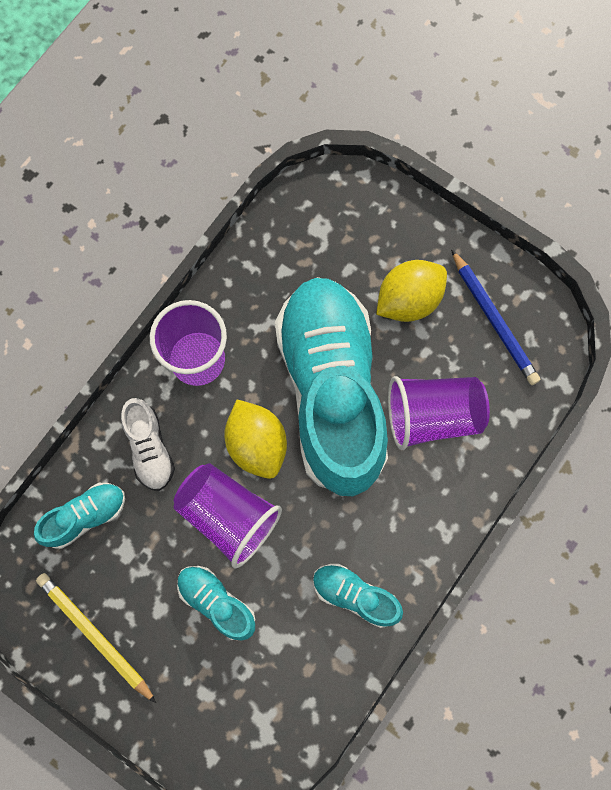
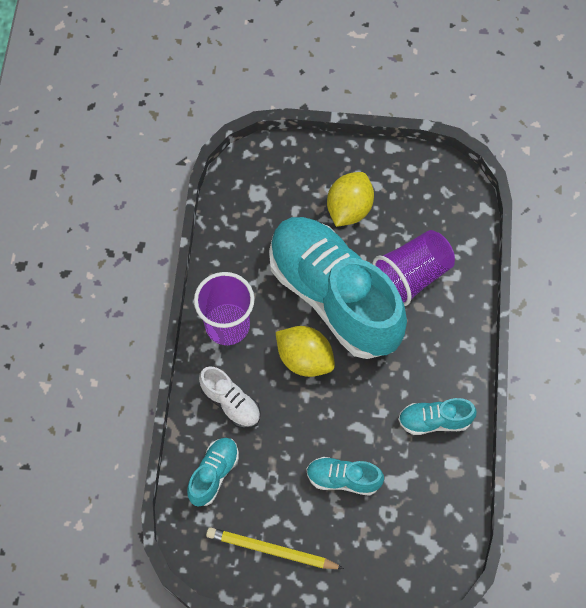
camera: 30 degrees left, 10 degrees down
(228, 516) = (315, 417): purple cup -> none
(494, 320) = (415, 192): blue pencil -> none

